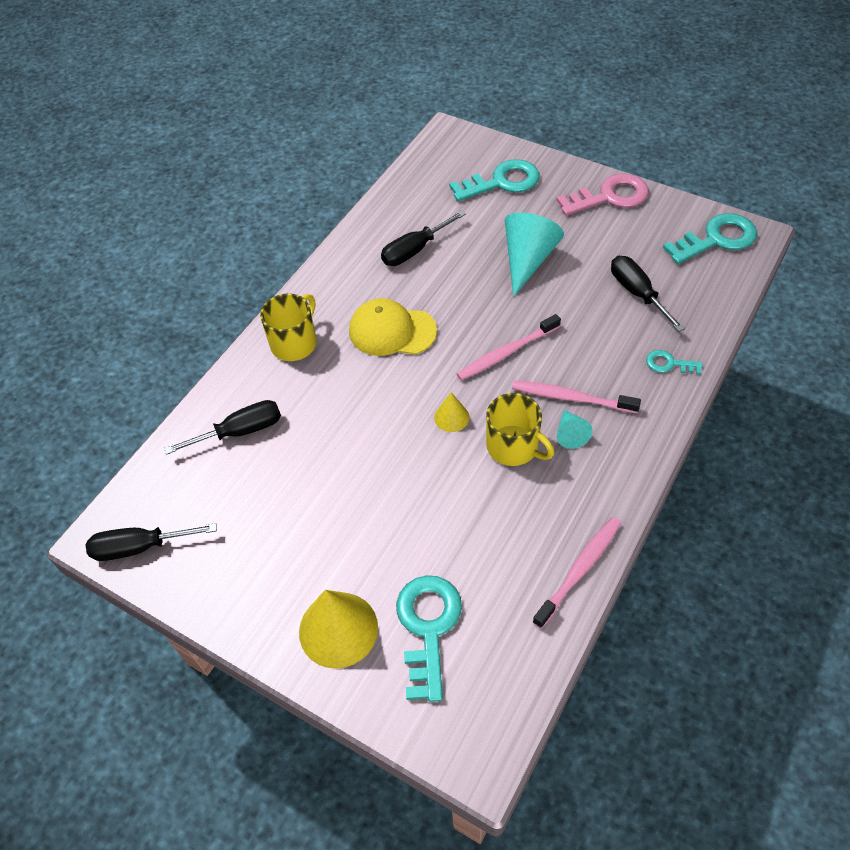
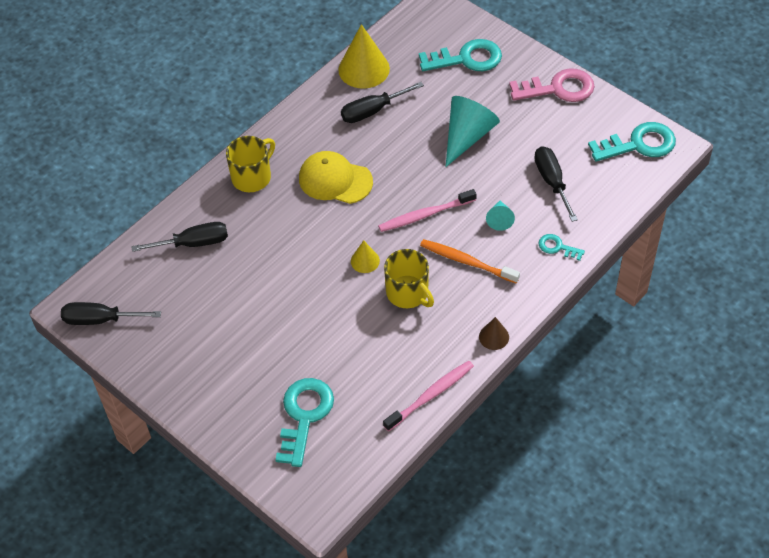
camera: 10 degrees right, 0 degrees up
(338, 629) = (237, 405): yellow cone -> yellow cone (364, 69)
(570, 434) = (457, 291): turquoise cone -> turquoise cone (499, 219)
(571, 398) = (467, 261): pink toothbrush -> orange toothbrush
(632, 482) = (494, 337): none -> brown cone

